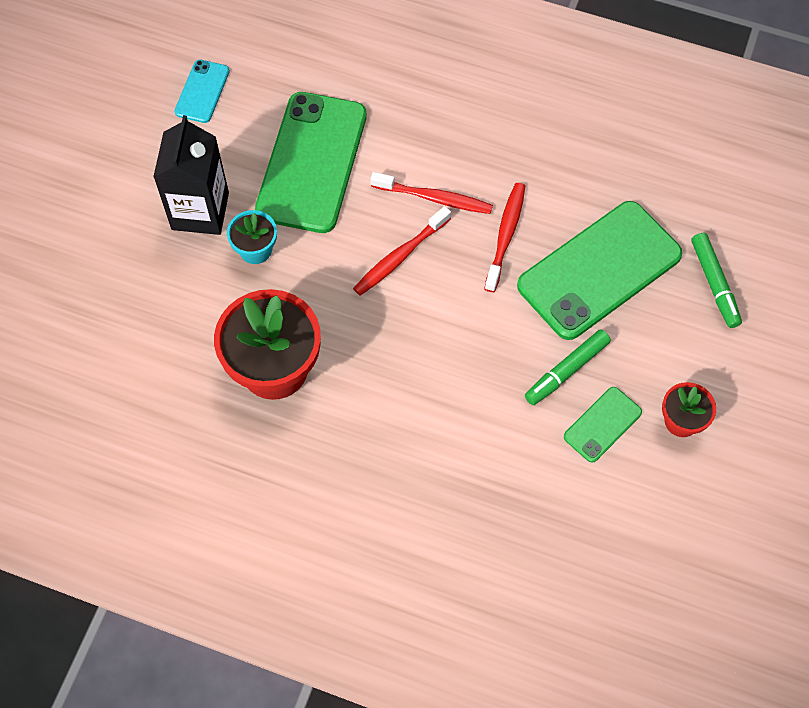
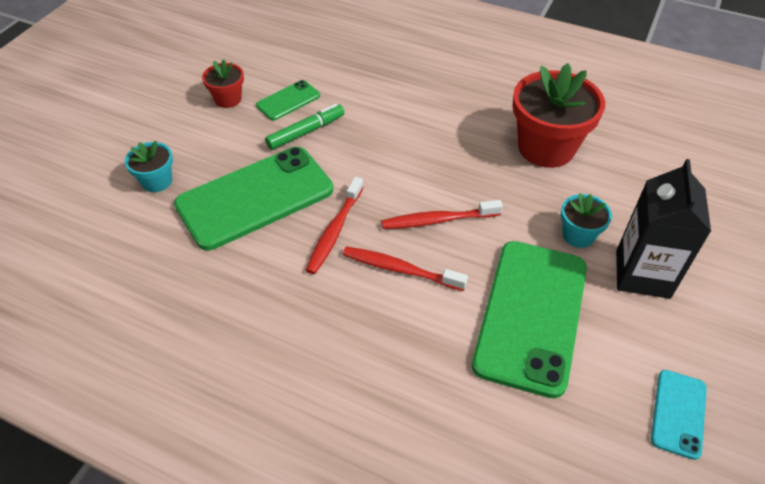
camera: 175 degrees left, 15 degrees down
(400, 256) = (438, 220): red toothbrush -> red toothbrush turned 150 degrees counterclockwise
(714, 283) = (157, 181): green marker -> turquoise flower pot

